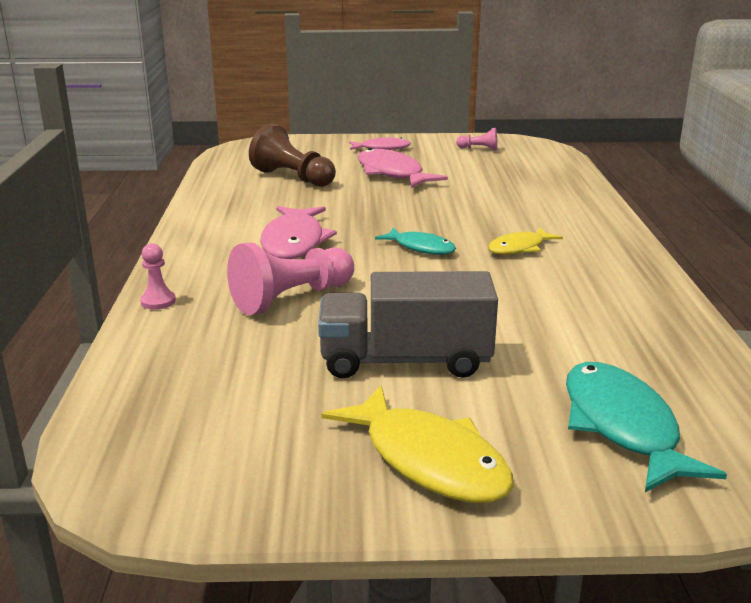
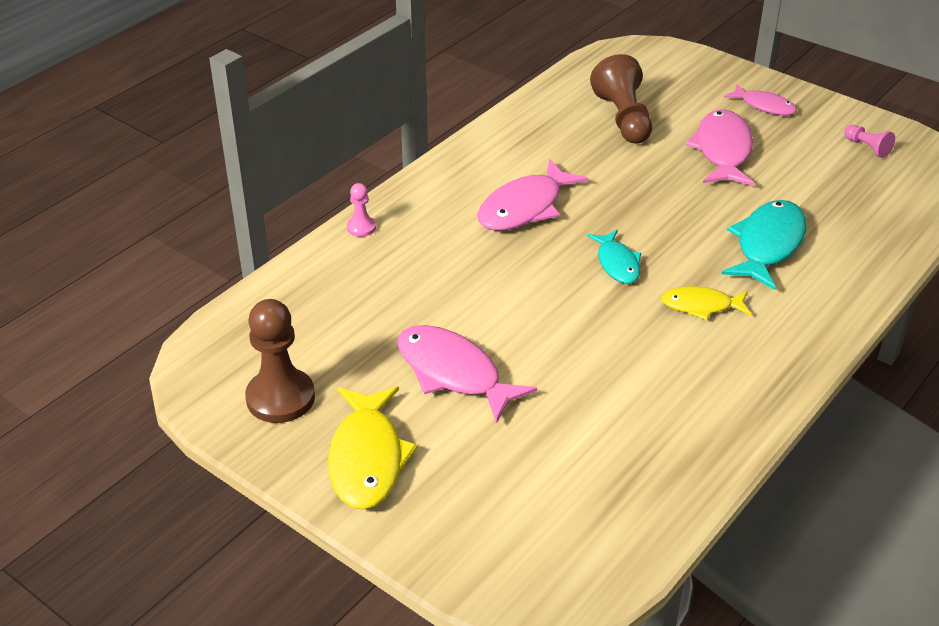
camera: 40 degrees right, 15 degrees up
(260, 457) = (280, 398): none -> brown pawn
(291, 298) = (451, 270): pink pawn -> none
(405, 361) = (453, 373): grey truck -> pink fish
(622, 426) = (518, 510): turquoise fish -> turquoise fish (767, 245)

